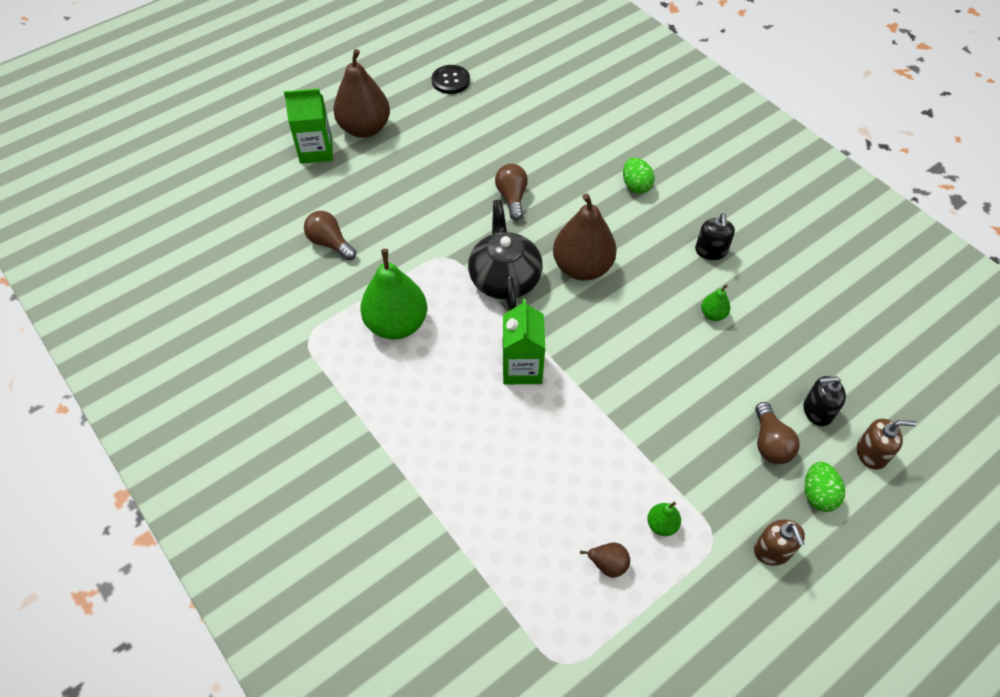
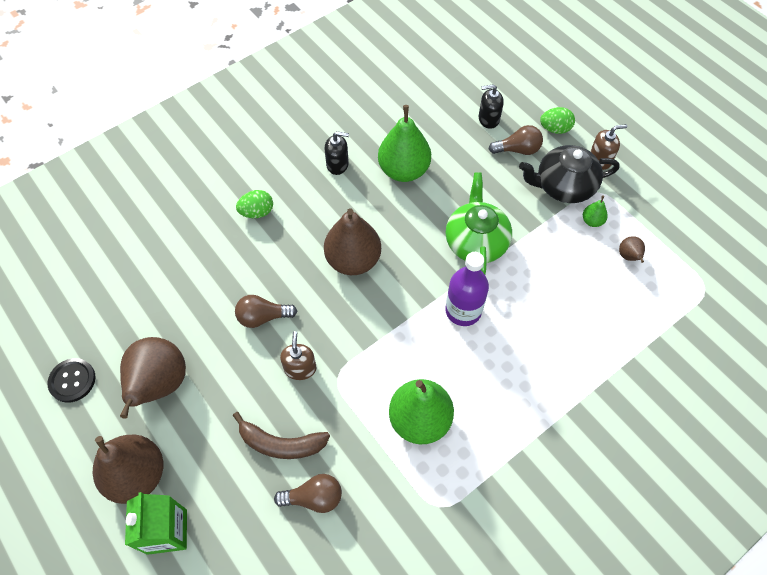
camera: 90 degrees left, 5 degrees up
(330, 243) = (314, 497): brown light bulb -> brown light bulb turned 135 degrees counterclockwise
(382, 218) = (281, 444): none -> brown banana
(444, 133) = (160, 385): none -> brown pear
(504, 278) = (364, 324): black teapot -> black teapot (563, 186)
(522, 368) = (463, 310): green carton -> purple bottle
(616, 385) = (476, 241): none -> green teapot
(713, 314) = (404, 170): green pear -> green pear, size x2.27
(817, 411) = (488, 119): black soap dispenser -> black soap dispenser turned 90 degrees clockwise
(871, 453) = (519, 95): brown soap dispenser -> brown soap dispenser (300, 368)

